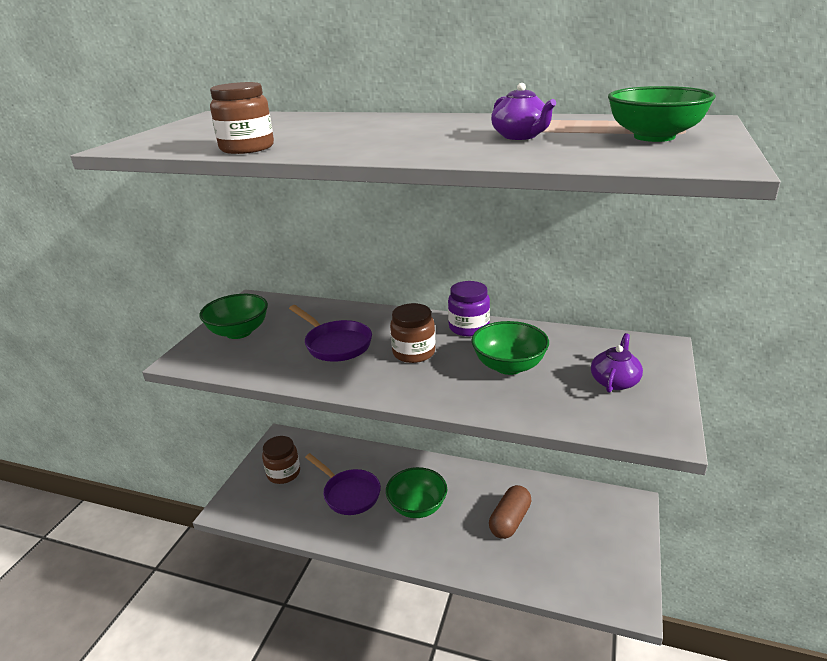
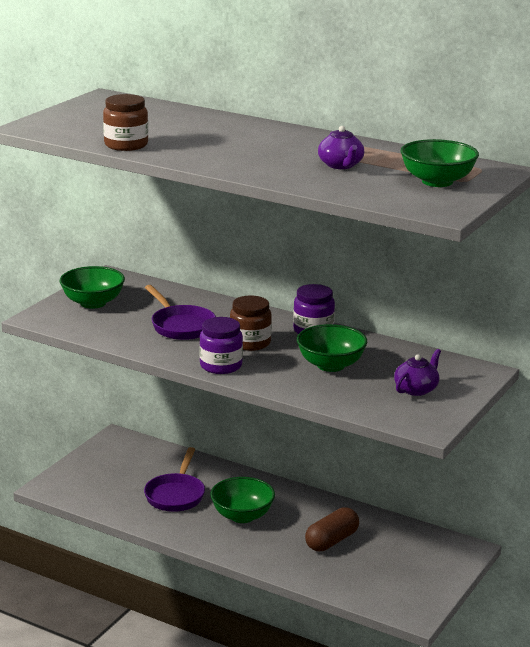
camera: 10 degrees right, 5 degrees down
(283, 473) = (112, 468): brown jar -> none
(349, 493) = (176, 495): purple pan -> purple pan turned 45 degrees clockwise
(395, 387) = (221, 366): none -> purple jar

